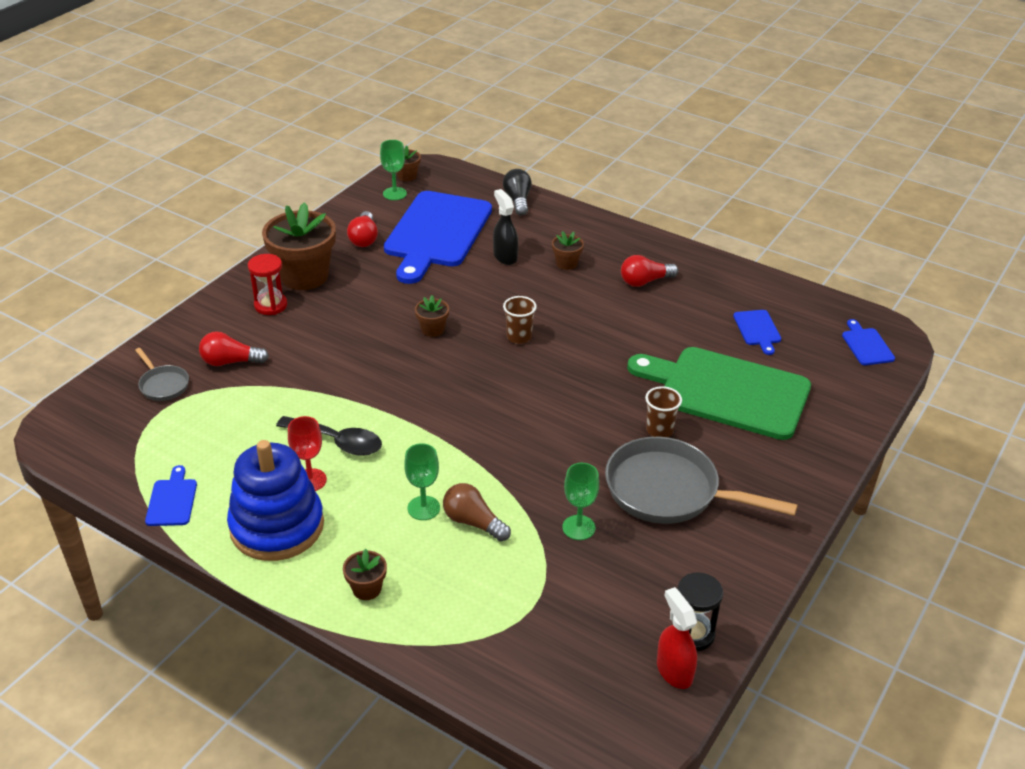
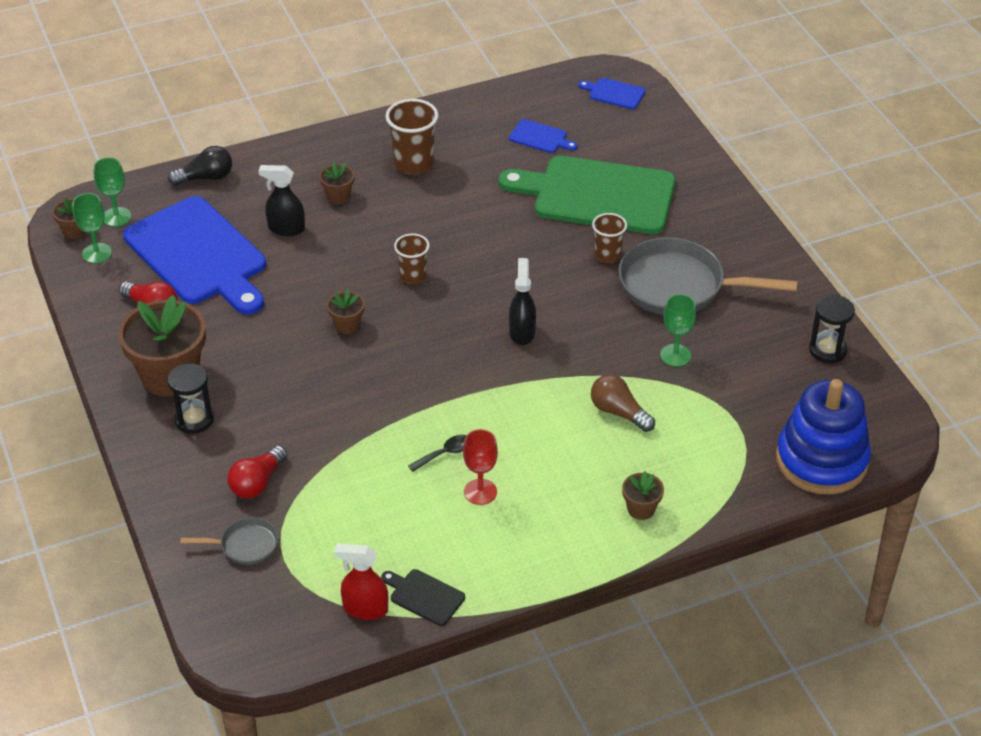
camera: 55 degrees left, 5 degrees up
(172, 500) = (424, 596): blue cutting board -> black cutting board
(270, 305) = (194, 419): red hourglass -> black hourglass
(277, 526) = (520, 536): blue stacking toy -> blue stacking toy (821, 460)
(338, 442) = (445, 453): black spoon -> black spoon, size x0.58
(423, 508) = (577, 435): green goblet -> green goblet (116, 217)
(473, 522) = (619, 412): brown light bulb -> brown light bulb turned 60 degrees clockwise
(514, 422) = (522, 332): none -> black spray bottle
(518, 200) = (206, 178): black light bulb -> black light bulb turned 135 degrees clockwise
(645, 281) = (413, 164): red light bulb -> brown cup
(669, 491) = (678, 286): grey pan -> grey pan turned 45 degrees clockwise
(674, 671) = (853, 377): red spray bottle -> red spray bottle (365, 609)
(727, 391) = (597, 195): green cutting board -> green cutting board turned 45 degrees clockwise

